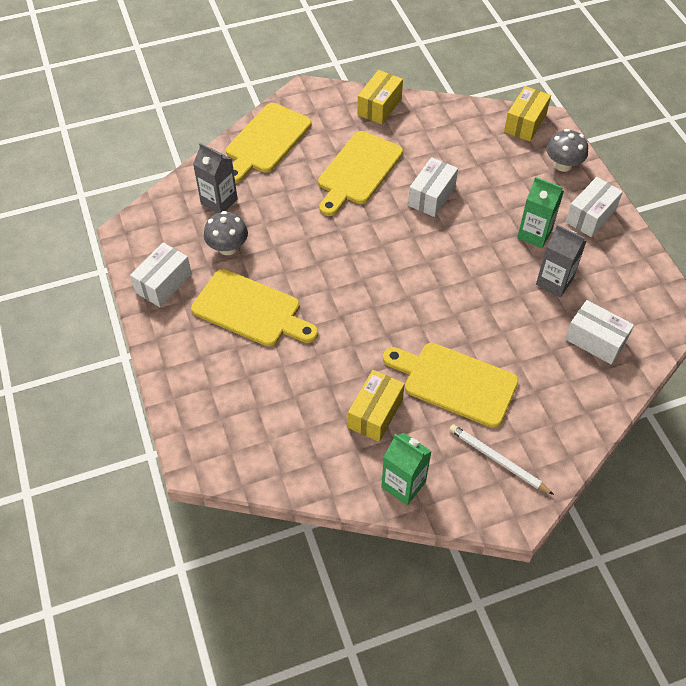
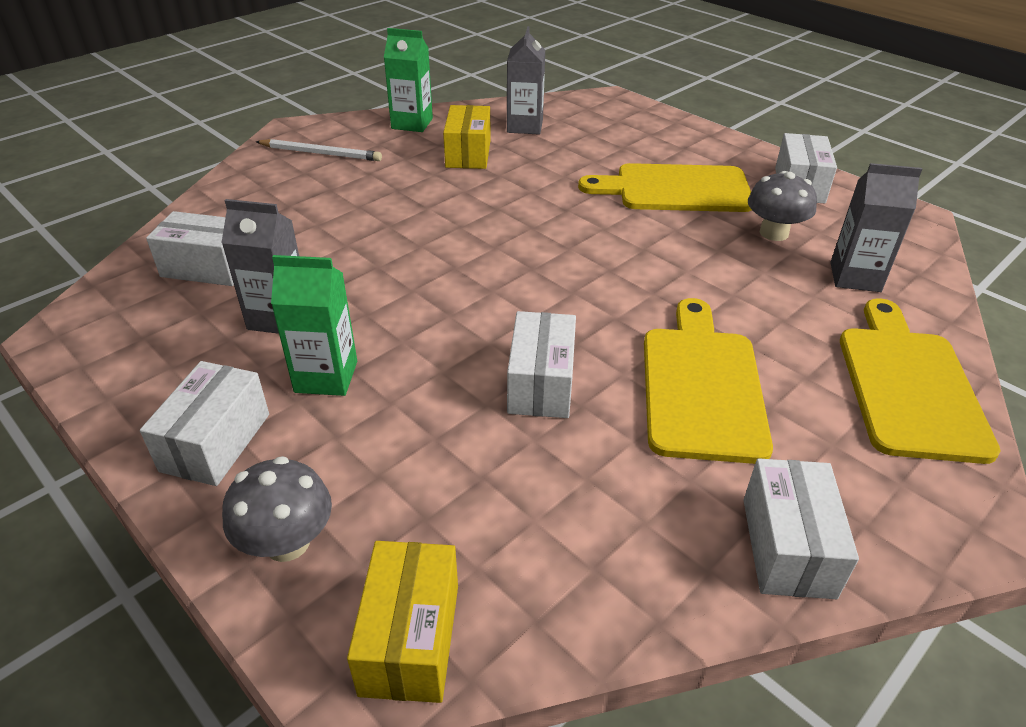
camera: 155 degrees right, 15 degrees down
(306, 440) = (525, 126): none -> grey carton
(379, 106) = (787, 547): yellow box -> white box
(455, 382) = (391, 191): yellow cutting board -> none

